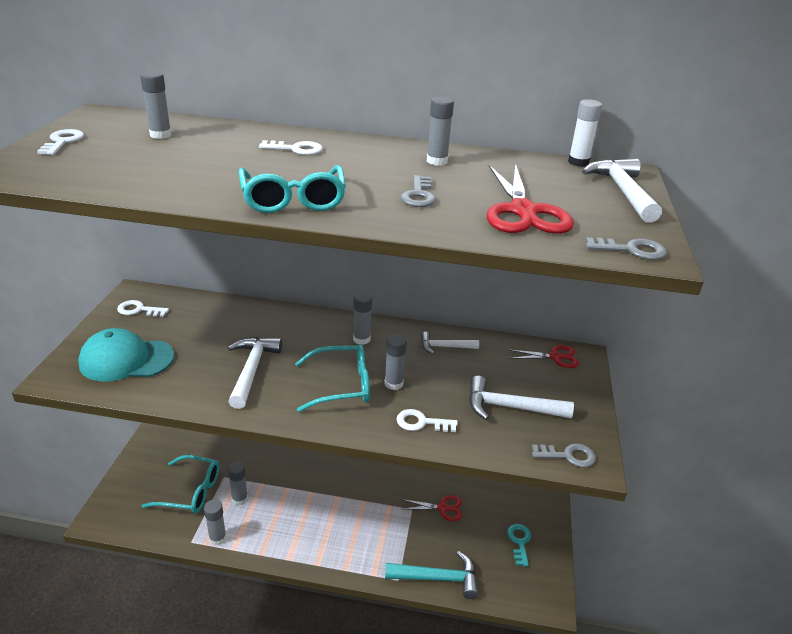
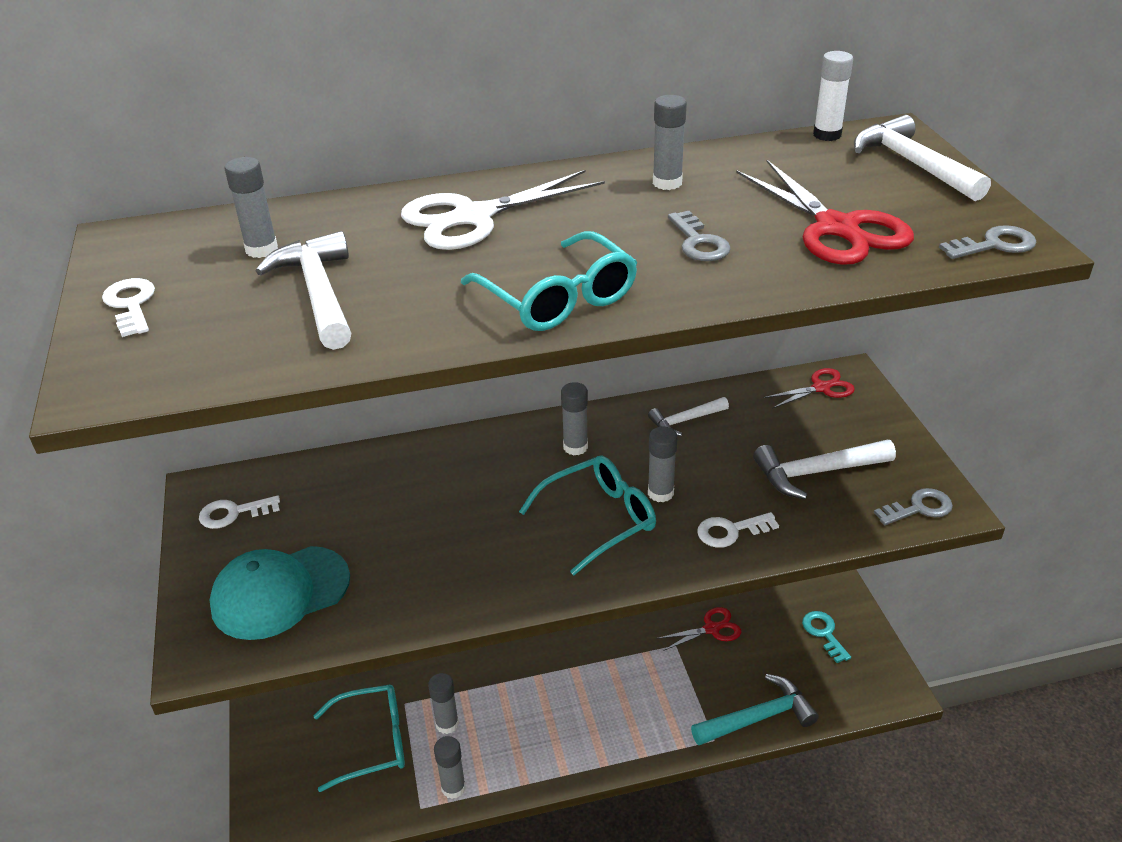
camera: 20 degrees left, 5 degrees up
(252, 370) = (467, 542): white hammer -> white hammer (319, 293)
(296, 149) = (473, 217): white key -> white scissors

